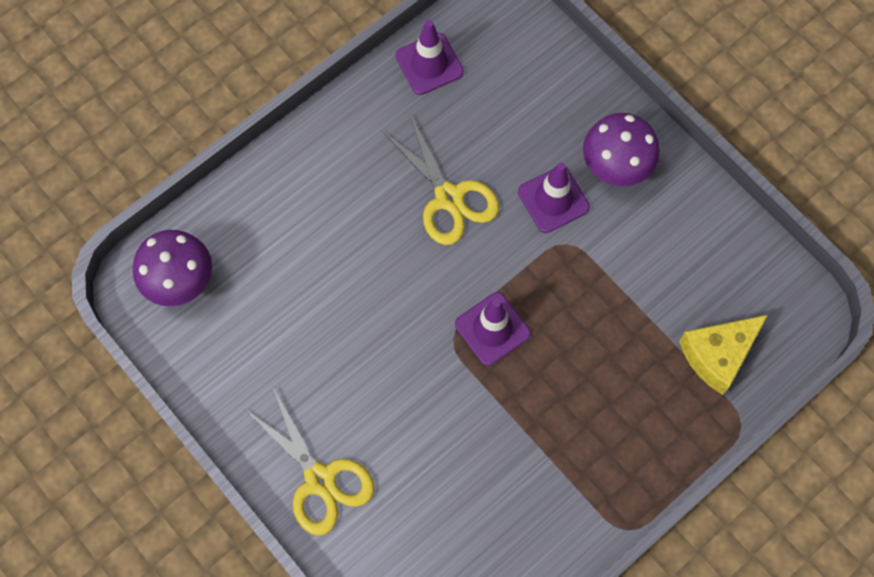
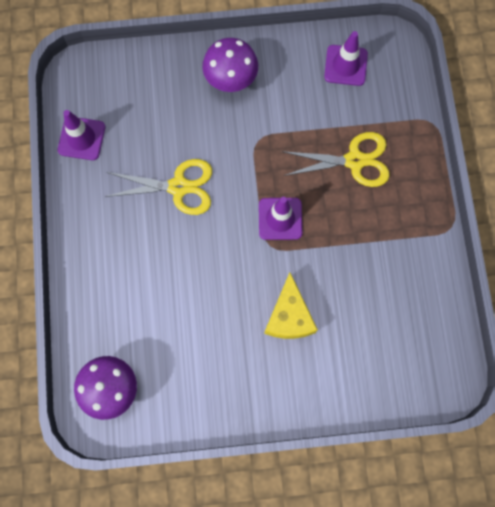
camera: 55 degrees left, 5 degrees up
(320, 479) = (303, 384): yellow scissors -> yellow scissors (354, 160)
(553, 199) = (225, 128): purple traffic cone -> purple traffic cone (345, 65)
(718, 354) = (383, 106): yellow cheese -> yellow cheese (289, 316)

